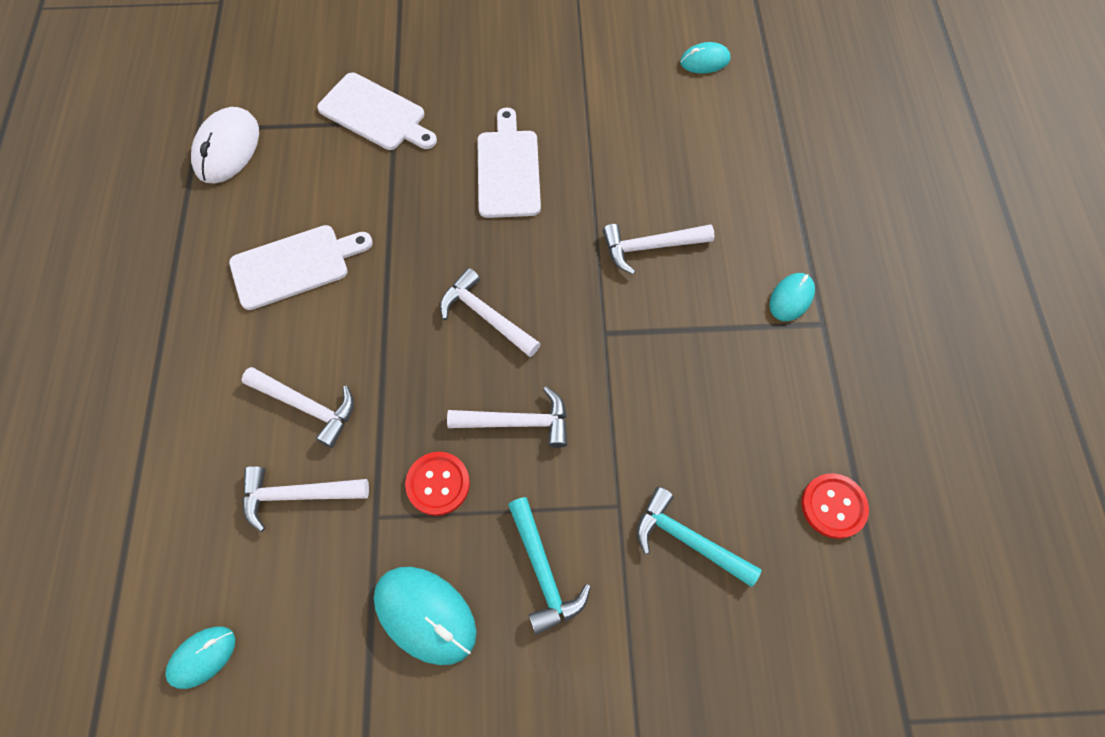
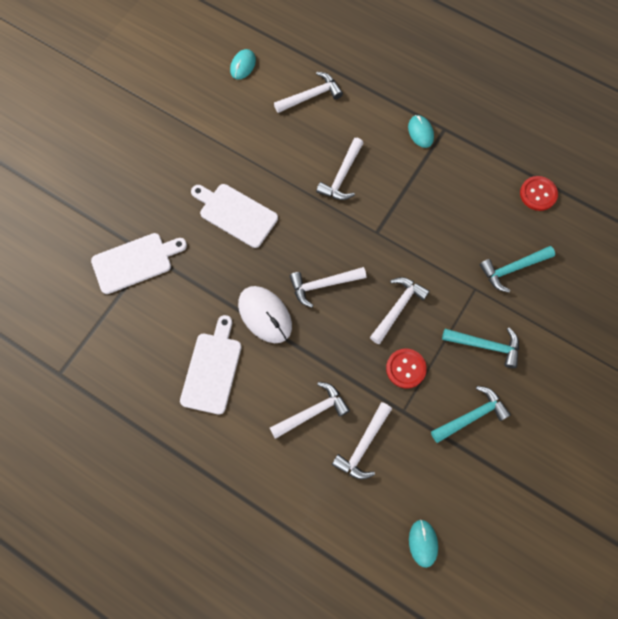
camera: 55 degrees left, 5 degrees up
(227, 148) = (90, 364): white mouse -> white mouse (265, 315)
(425, 614) = (471, 416): turquoise mouse -> turquoise hammer
(729, 149) = (311, 96): none -> white hammer

